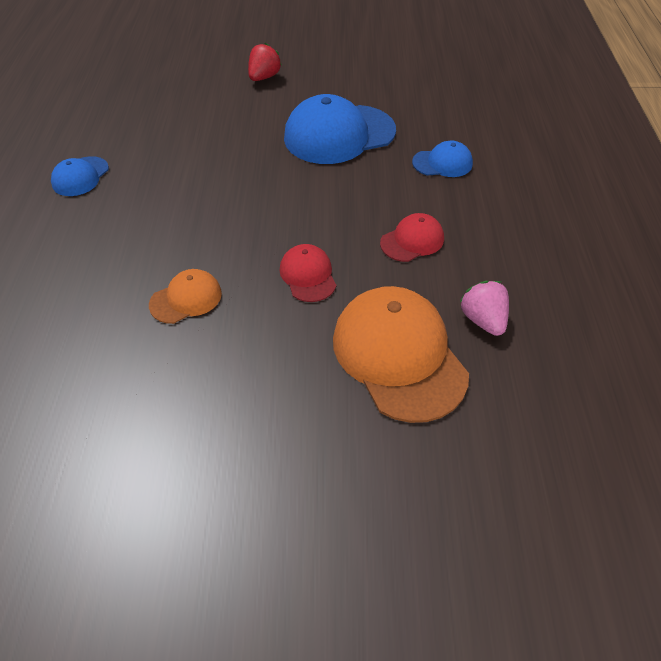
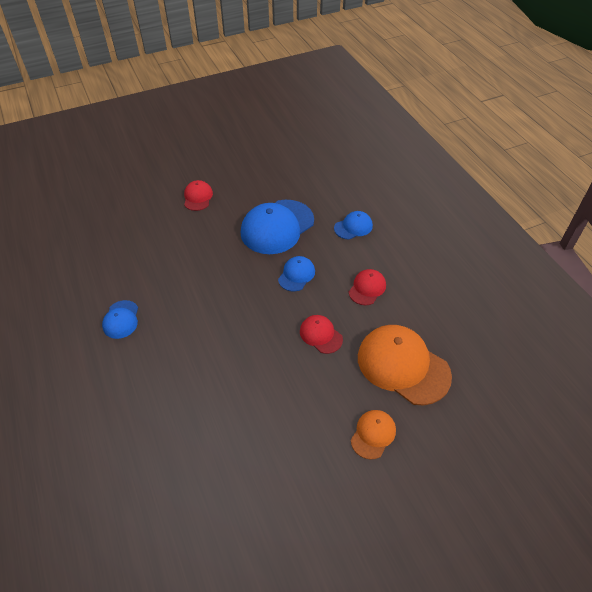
camera: 25 degrees left, 0 degrees up
(186, 299) = (257, 380): orange cap -> orange cap (373, 434)
(264, 77) = (198, 197): red strawberry -> red cap
(326, 195) = (296, 275): none -> blue cap
(483, 320) = (434, 325): pink strawberry -> none

